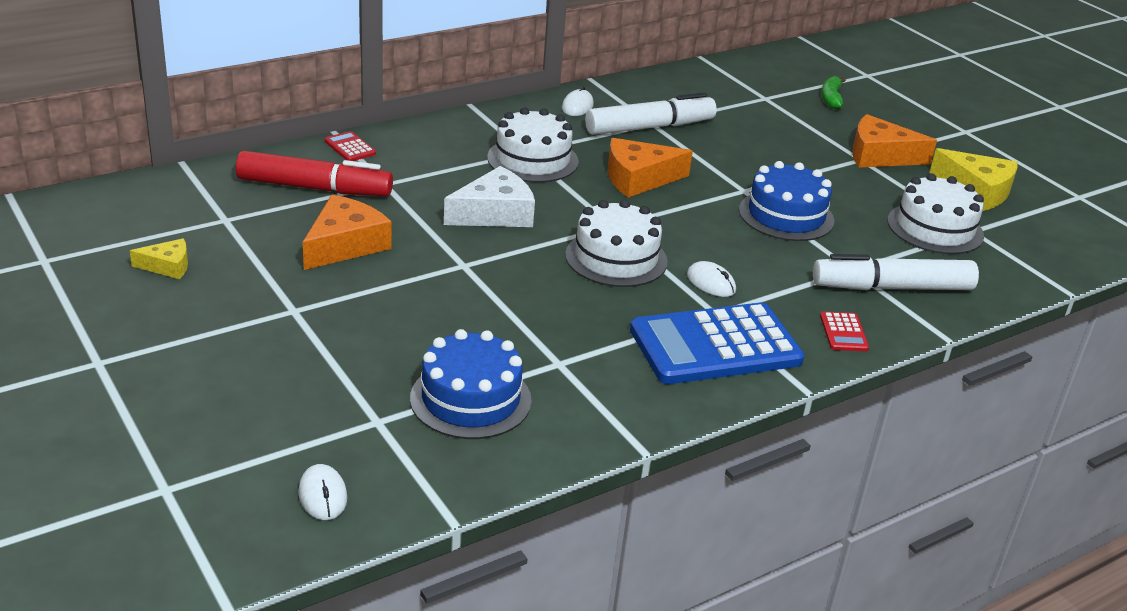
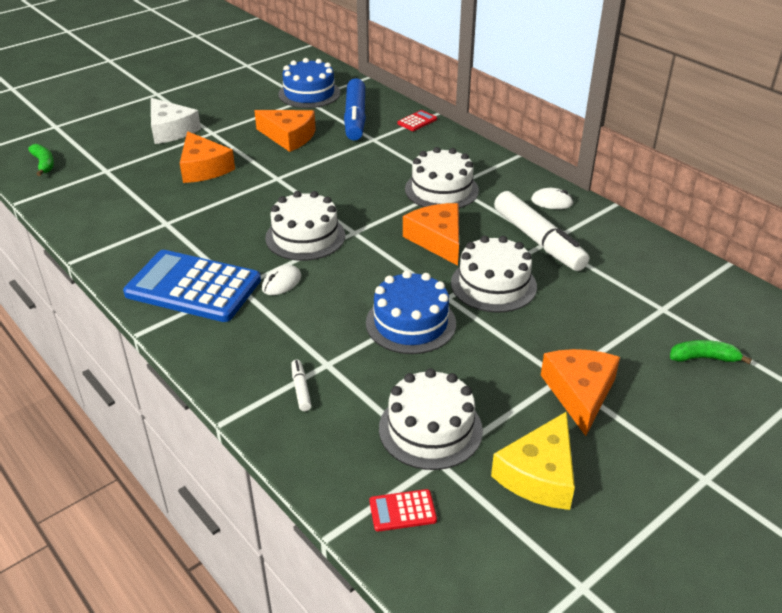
camera: 85 degrees right, 5 degrees up
(167, 266) = (249, 93): yellow cheese -> none
(315, 188) = (355, 118): red marker -> blue marker
(323, 495) = (44, 164): white mouse -> green banana
(410, 324) = (203, 168): none -> orange cheese
(470, 399) = (126, 196): blue cake -> blue cake (309, 93)
(495, 213) = (350, 182): white cheese -> white cheese (170, 130)
(715, 346) = (193, 287): blue calculator -> blue calculator turned 45 degrees counterclockwise
(724, 163) = (493, 285): none -> white cake
(843, 332) = (221, 355): red calculator -> red calculator (402, 511)
(892, 288) = (301, 389): white marker -> white marker, size x0.41

